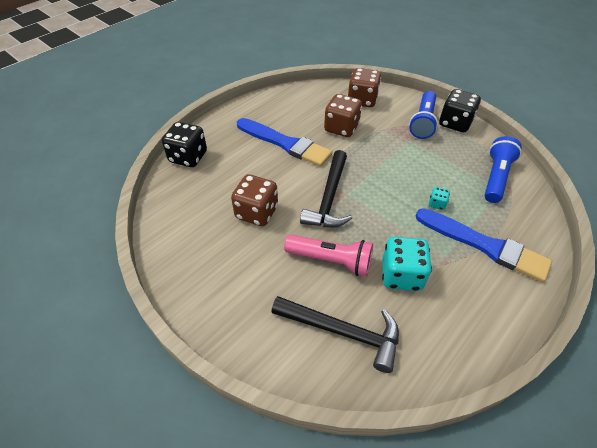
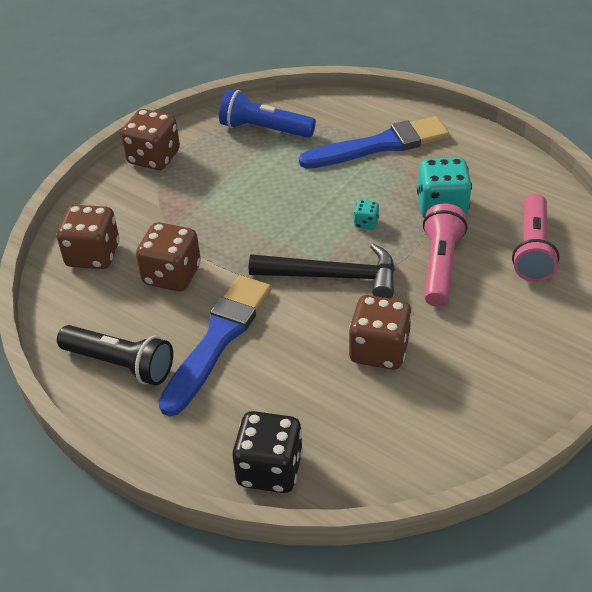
camera: 95 degrees left, 5 degrees down
(277, 109) = (120, 364): none -> black flashlight
(342, 332) = (532, 249): black hammer -> pink flashlight
(423, 122) = (152, 188): blue flashlight -> none
(436, 204) = (322, 178): turquoise dice -> turquoise dice (366, 223)
(454, 123) = (154, 157): black dice -> brown dice
(484, 245) = (379, 145): blue brush -> blue brush turned 45 degrees clockwise

